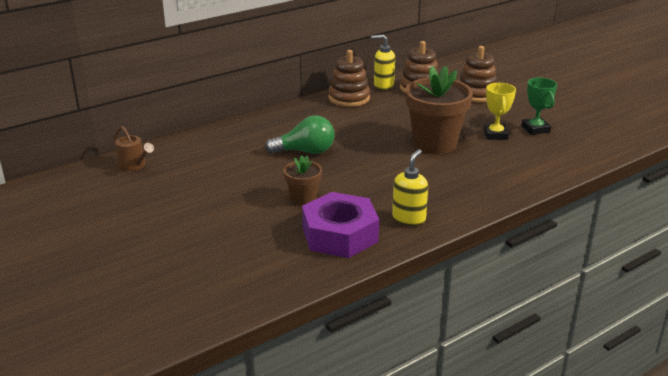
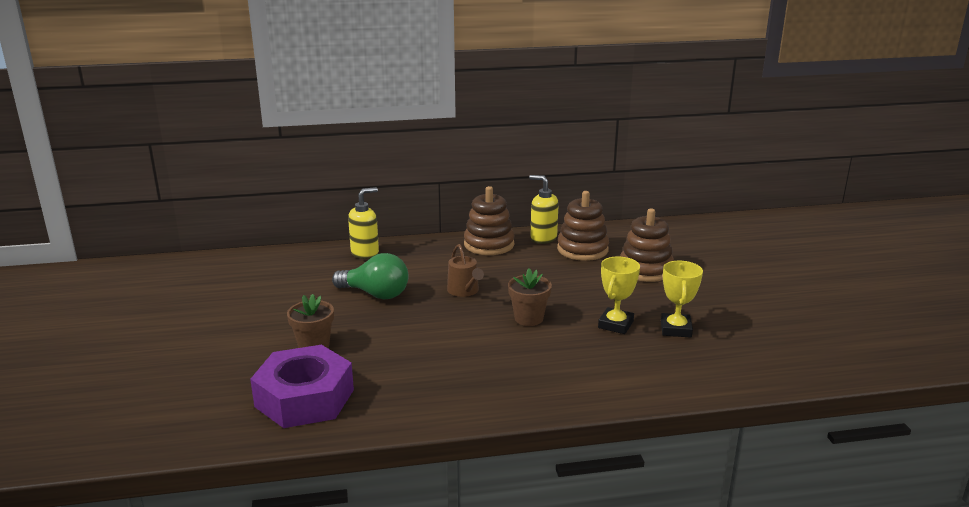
camera: 25 degrees right, 5 degrees down
(134, 165) = (198, 269): brown watering can -> brown watering can (464, 291)
(409, 219) = (399, 401): yellow soap dispenser -> yellow soap dispenser (365, 253)
(435, 144) = (528, 318): brown flower pot -> brown flower pot, size x0.52
(535, 129) = (676, 329): green trophy -> yellow trophy

